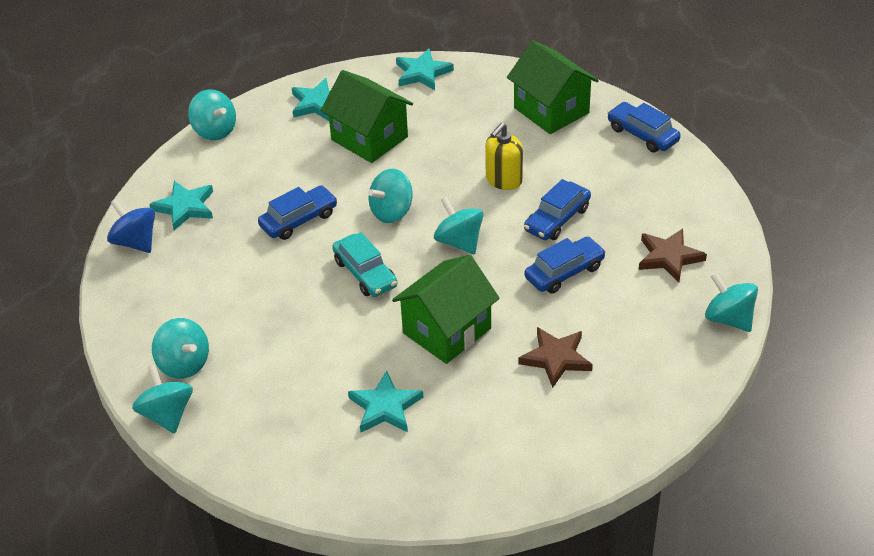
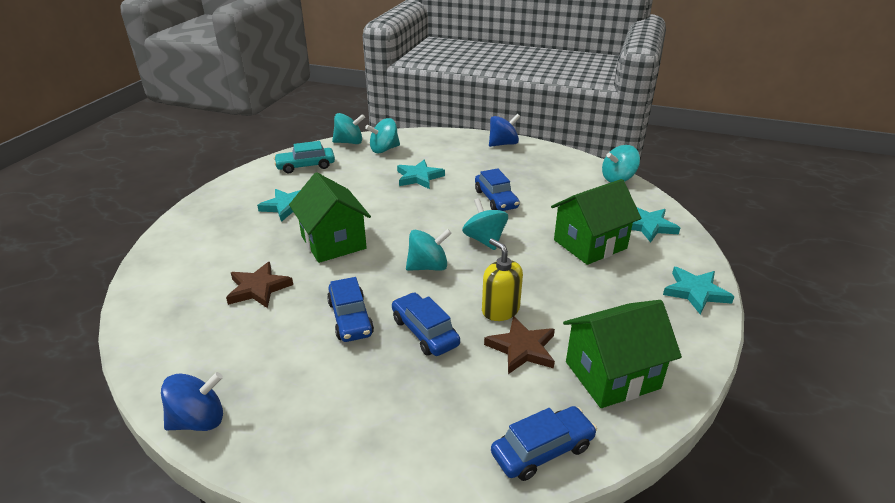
camera: 105 degrees right, 10 degrees down
(185, 207) = (530, 161): turquoise star -> turquoise star (419, 177)
(365, 273) = (420, 218): turquoise car -> turquoise car (305, 166)
(669, 257) = (318, 401): brown star -> brown star (522, 348)
(729, 319) = (199, 420): turquoise spinning top -> blue spinning top

